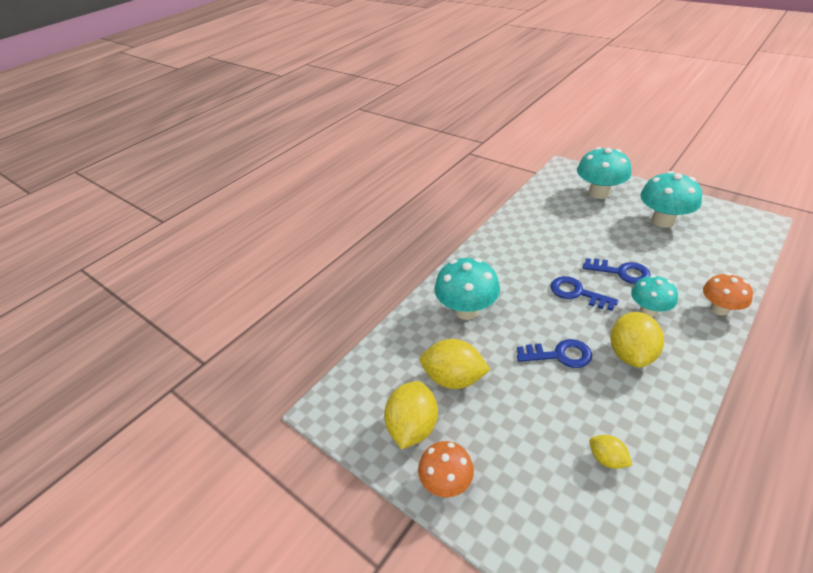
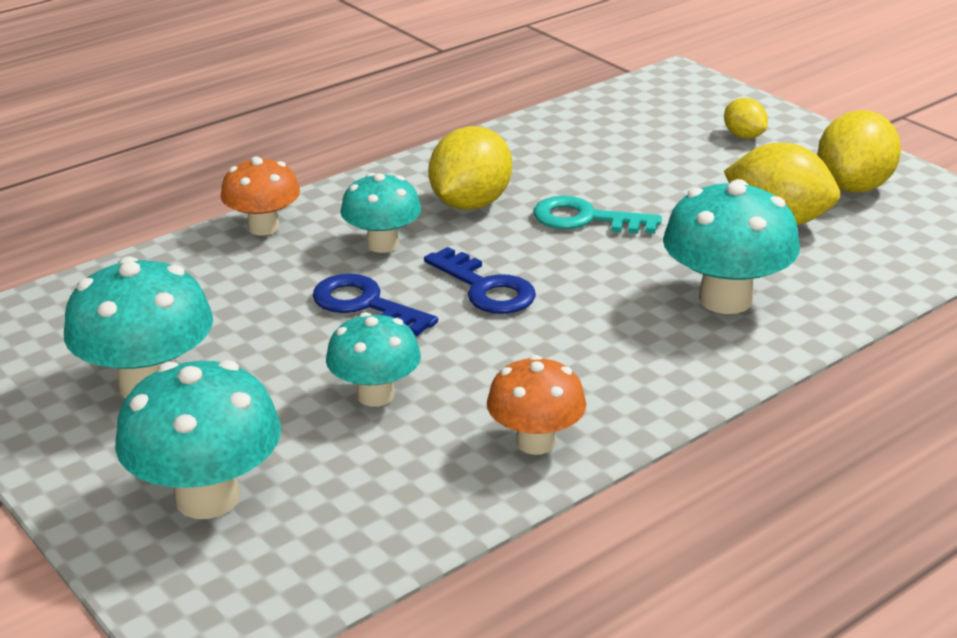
camera: 170 degrees left, 10 degrees down
(446, 482) = (811, 143): orange mushroom -> orange mushroom (535, 442)
(559, 355) = (585, 219): blue key -> turquoise key
(579, 234) = (375, 395): none -> turquoise mushroom
(607, 459) = (595, 133): yellow lemon -> yellow lemon (743, 136)

